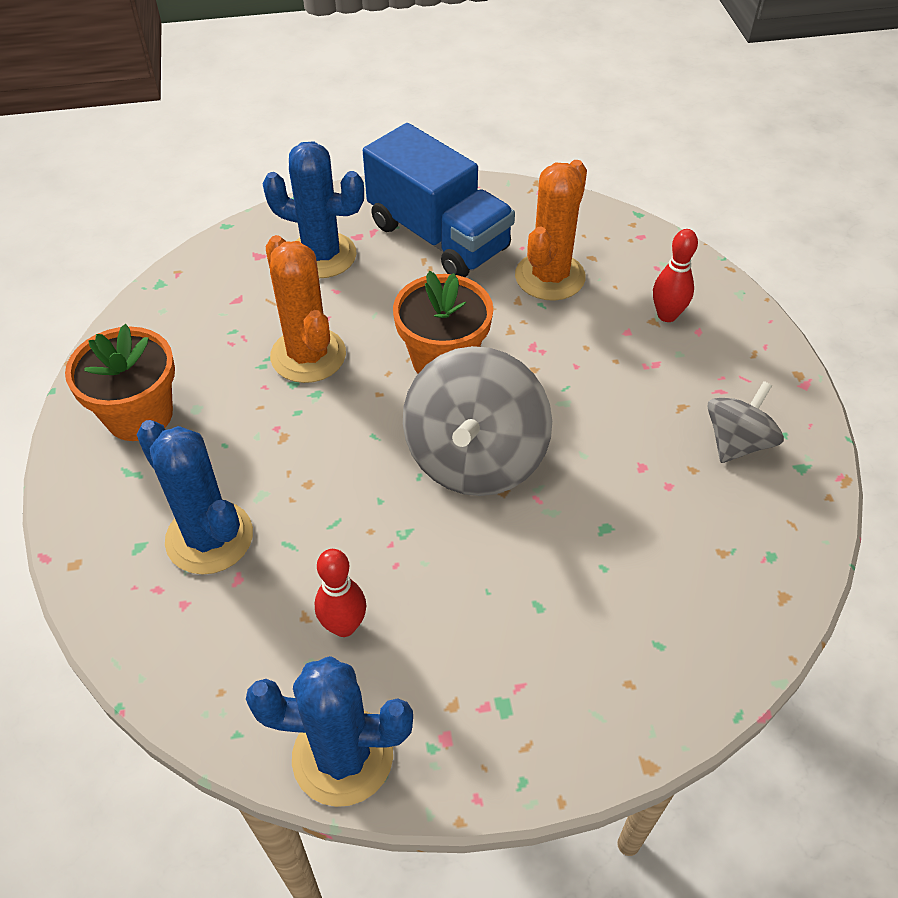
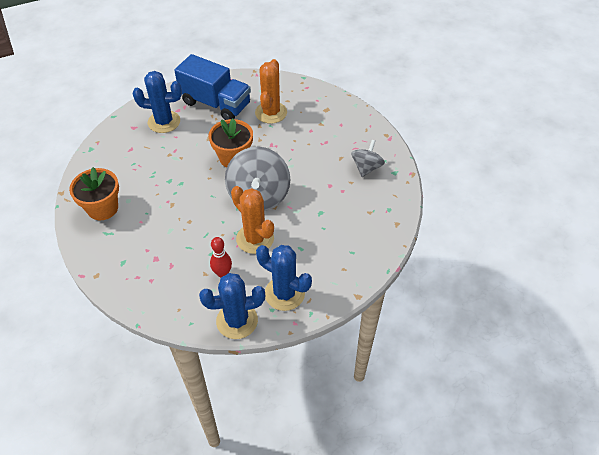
camera: 15 degrees left, 0 degrees up
(209, 537) = (153, 252): blue cactus -> blue cactus (284, 293)
(308, 355) = (172, 167): orange cactus -> orange cactus (255, 238)
(667, 315) = (326, 120): red bowling pin -> none

